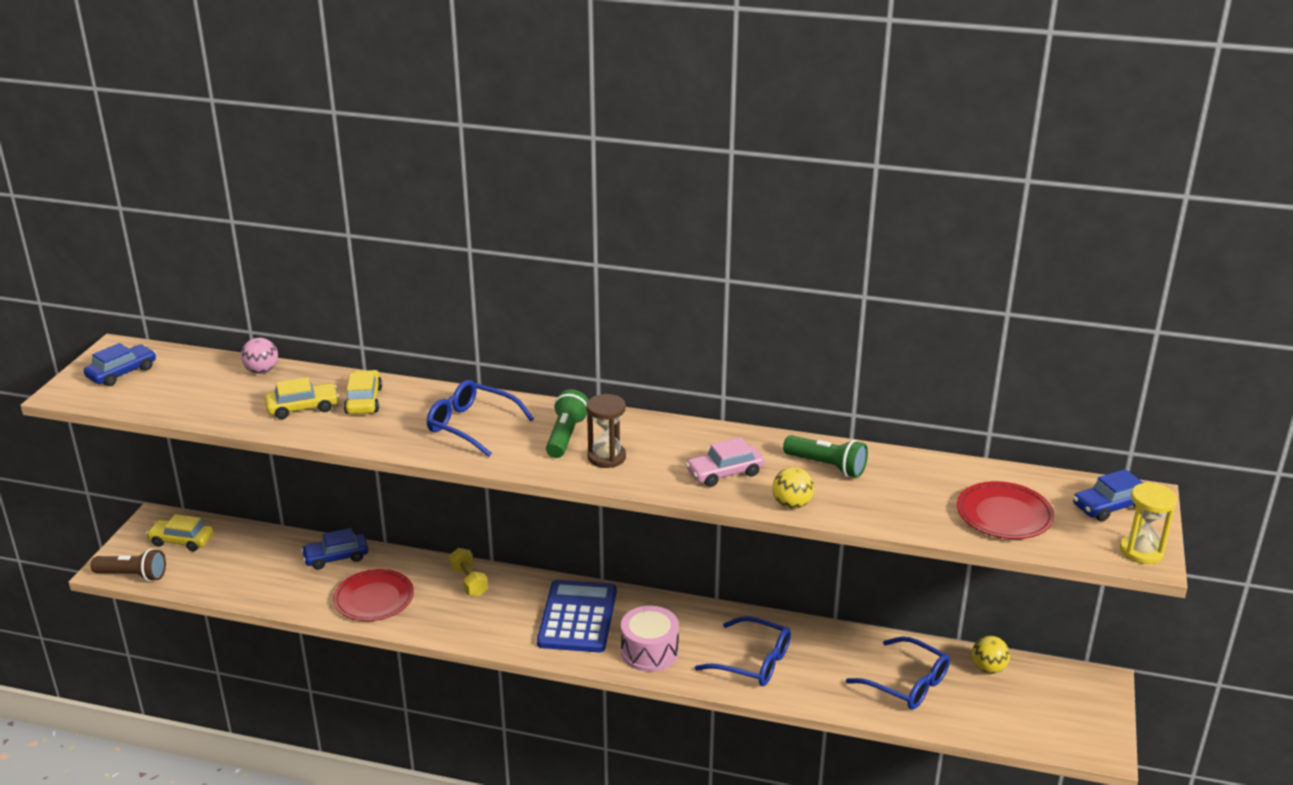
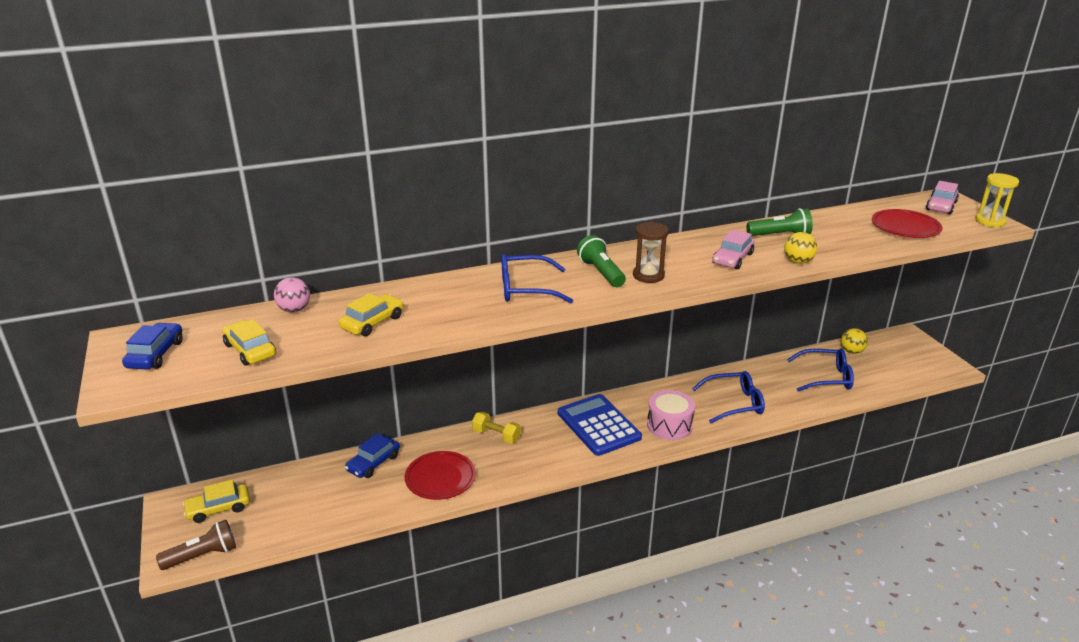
camera: 35 degrees left, 0 degrees up
(364, 400) = (416, 301): yellow car -> yellow car (250, 350)
(1110, 506) = (941, 206): blue car -> pink car

